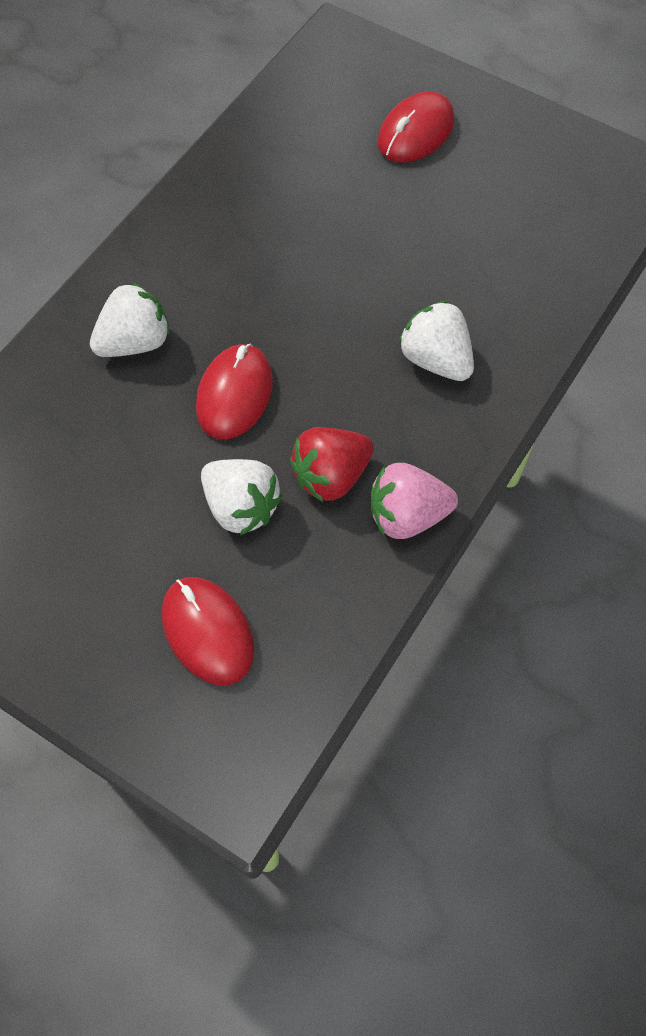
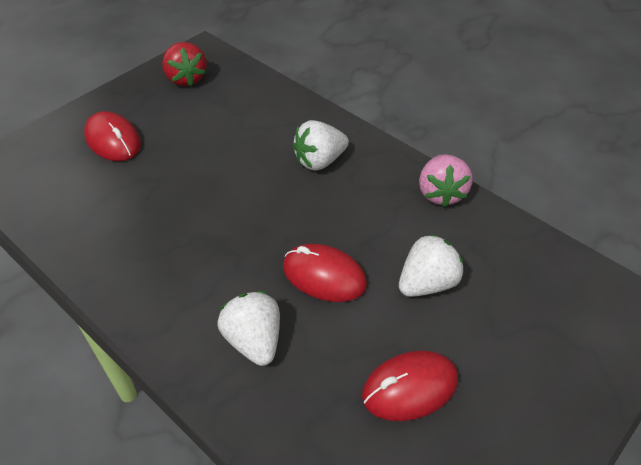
camera: 80 degrees left, 15 degrees down
(208, 631) = (532, 315): red mouse -> red mouse (409, 387)
(331, 476) = (406, 228): red strawberry -> red strawberry (186, 79)

